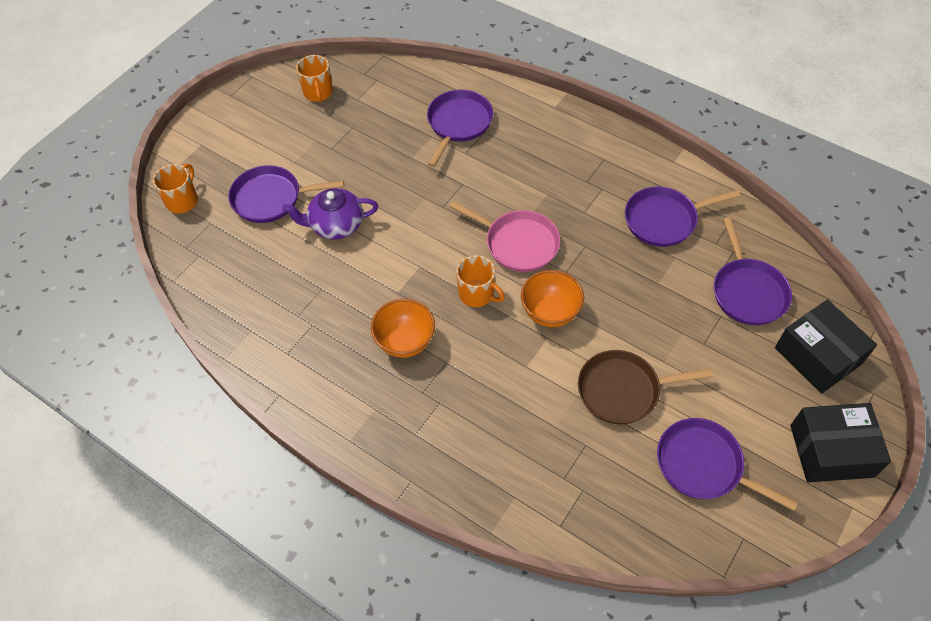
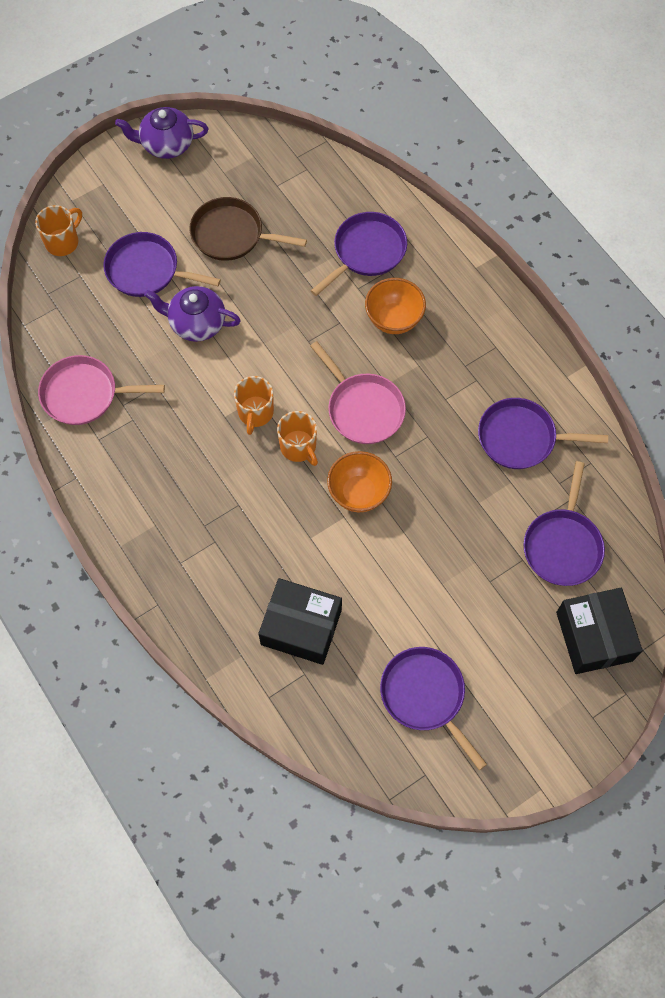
camera: 20 degrees right, 10 degrees up
(245, 98) = (166, 144): none -> purple teapot
(257, 319) = (84, 394): none -> pink pan
(318, 93) = (241, 163): orange mug -> orange mug (255, 413)
(405, 342) = (210, 470): orange bowl -> orange bowl (394, 319)
(623, 390) = (388, 596): brown pan -> brown pan (231, 235)
(831, 451) = (552, 730): black box -> black box (301, 627)

